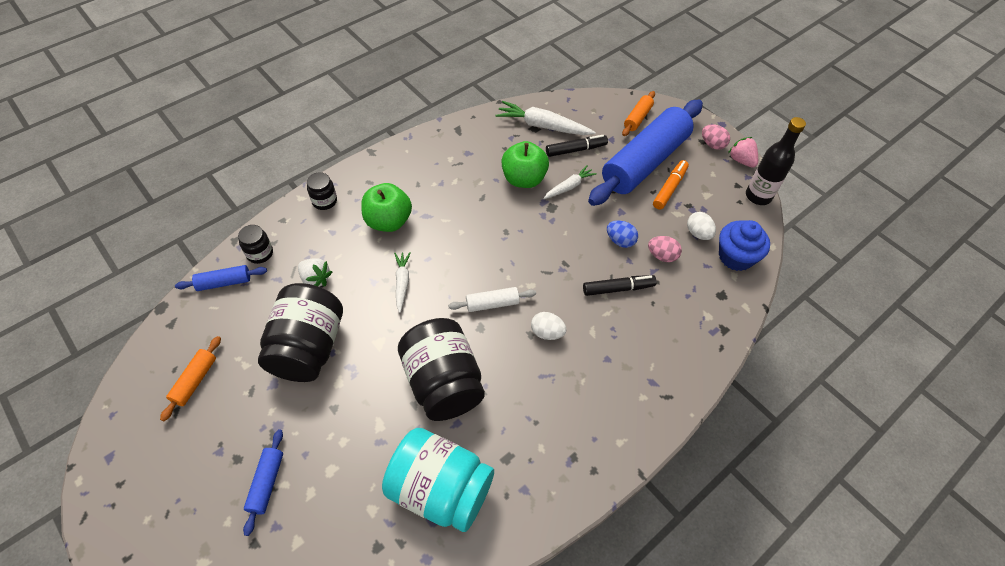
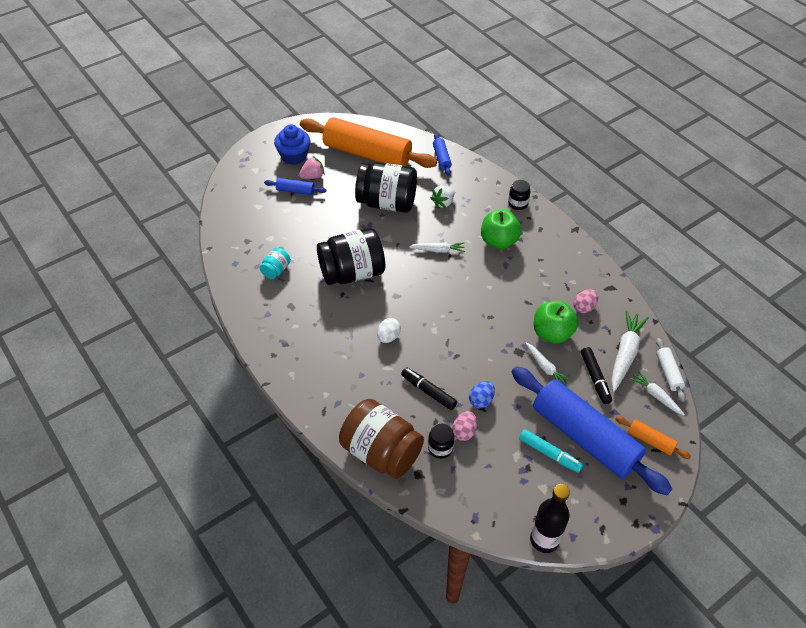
camera: 95 degrees right, 5 degrees down
(195, 381) = (367, 154): orange rolling pin -> orange rolling pin, size x2.42
(260, 253) = (466, 173): black jar -> black jar (440, 448)
(440, 489) = (276, 270): turquoise jar -> turquoise jar, size x0.46
(492, 303) = (417, 304): white rolling pin -> white rolling pin (668, 373)
(588, 110) = (656, 396): none -> white carrot
(618, 288) = (428, 391): black marker -> black marker turned 135 degrees clockwise
(669, 188) = (549, 454): orange marker -> turquoise marker
(698, 233) = (491, 468): white egg -> none
(706, 331) = (381, 452): none -> brown jar
(712, 144) = (619, 510): pink egg -> pink egg (584, 307)
(735, 257) = (462, 497): blue cupcake -> blue cupcake (294, 156)
(741, 160) = (597, 535): pink strawberry -> pink strawberry (312, 176)

